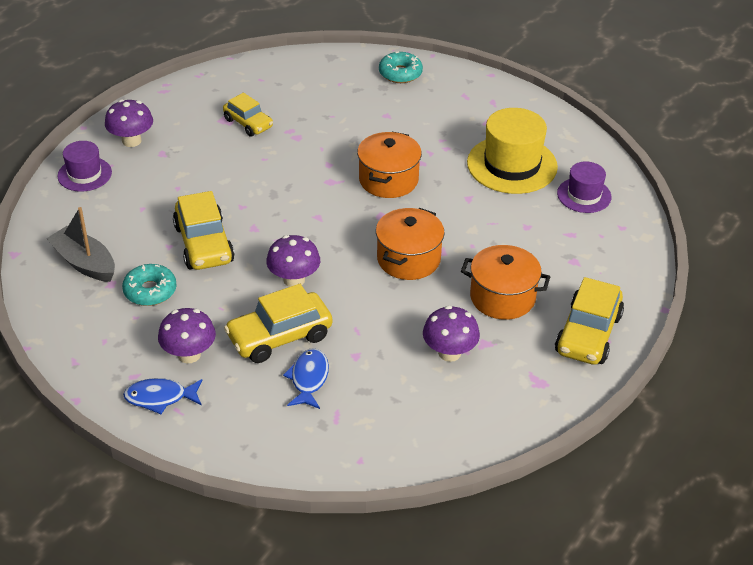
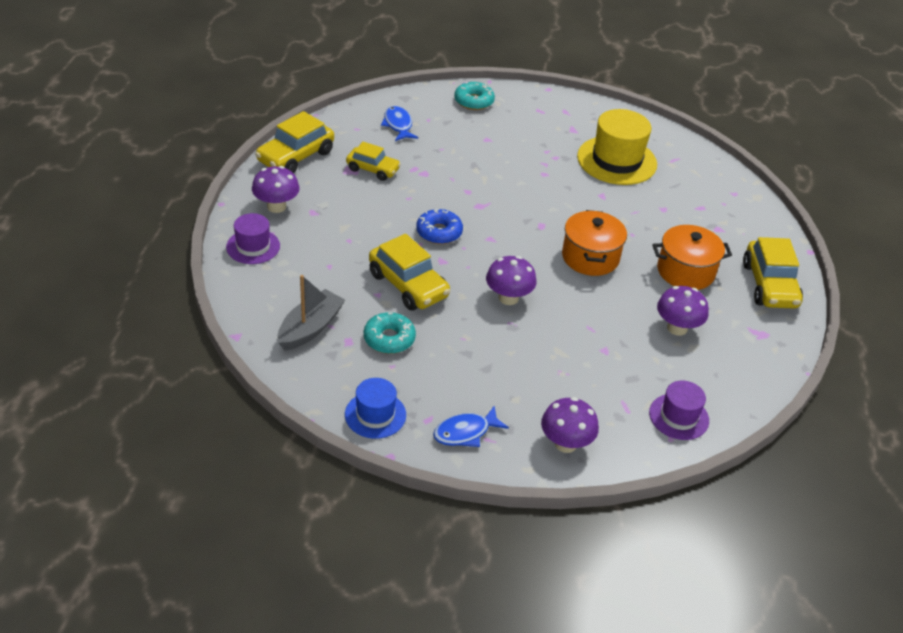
camera: 25 degrees left, 0 degrees up
(84, 263) = (310, 328): grey boat -> grey boat turned 105 degrees clockwise
(88, 358) = (375, 415): none -> blue hat
(189, 354) = (464, 387): purple mushroom -> purple mushroom (565, 443)
(270, 199) = (439, 232): none -> blue donut
(279, 337) = (531, 350): yellow car -> yellow car (295, 156)
(308, 379) = (580, 380): blue fish -> blue fish (398, 125)
(388, 180) = (527, 194): orange pot -> none
(584, 195) = (688, 174): purple hat -> purple hat (679, 416)

